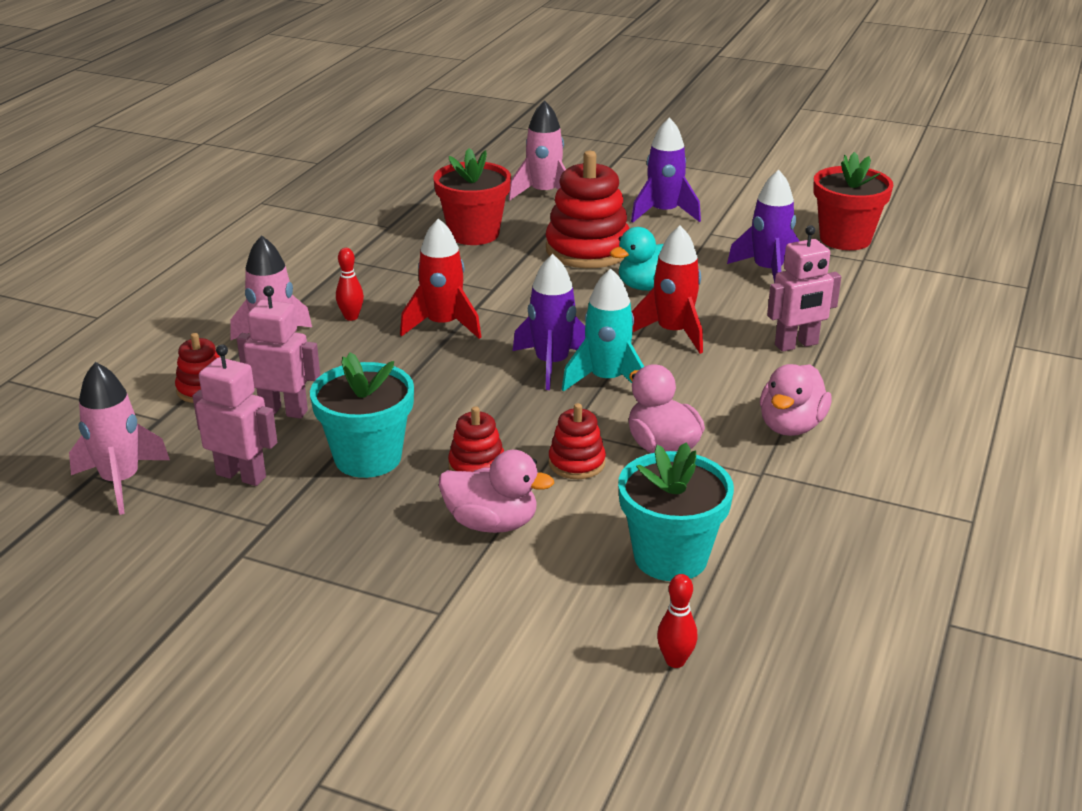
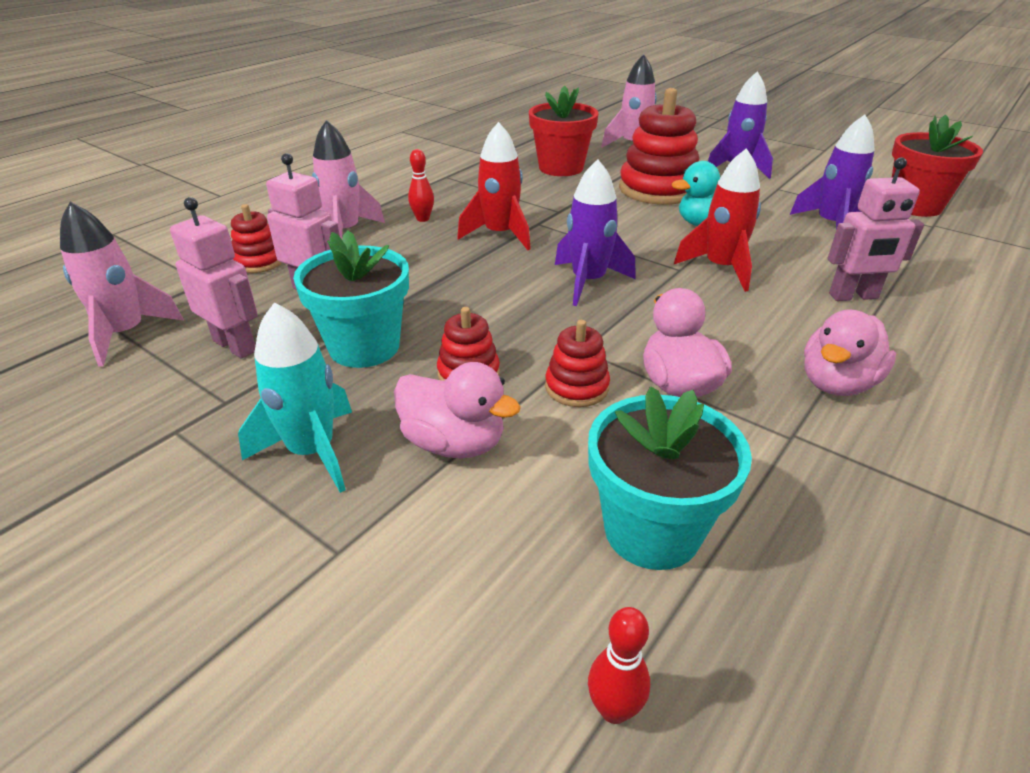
camera: 15 degrees right, 5 degrees up
(607, 380) = (639, 304): turquoise rocket -> turquoise rocket (312, 452)

